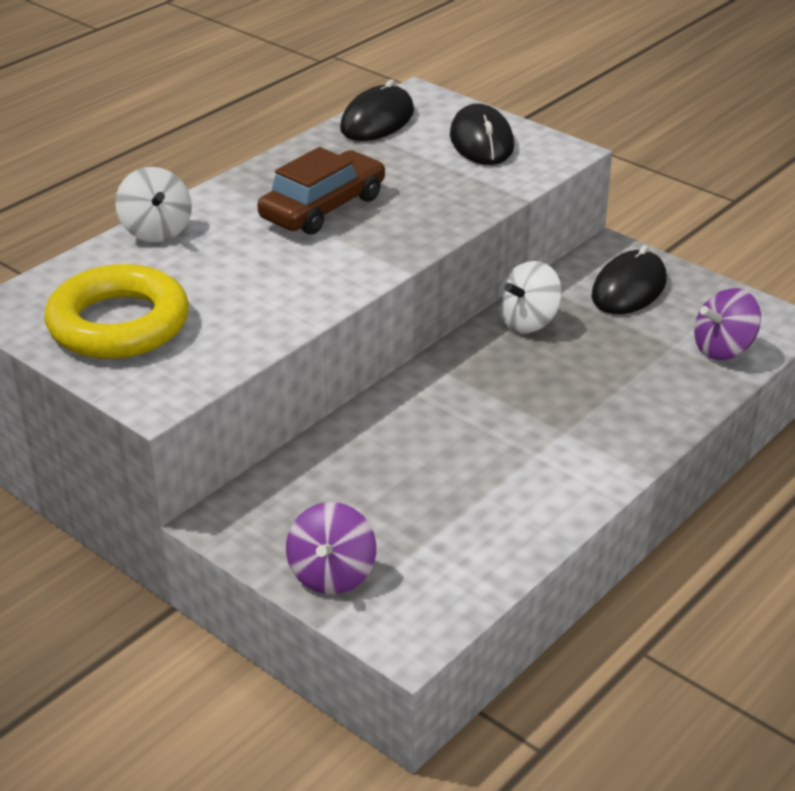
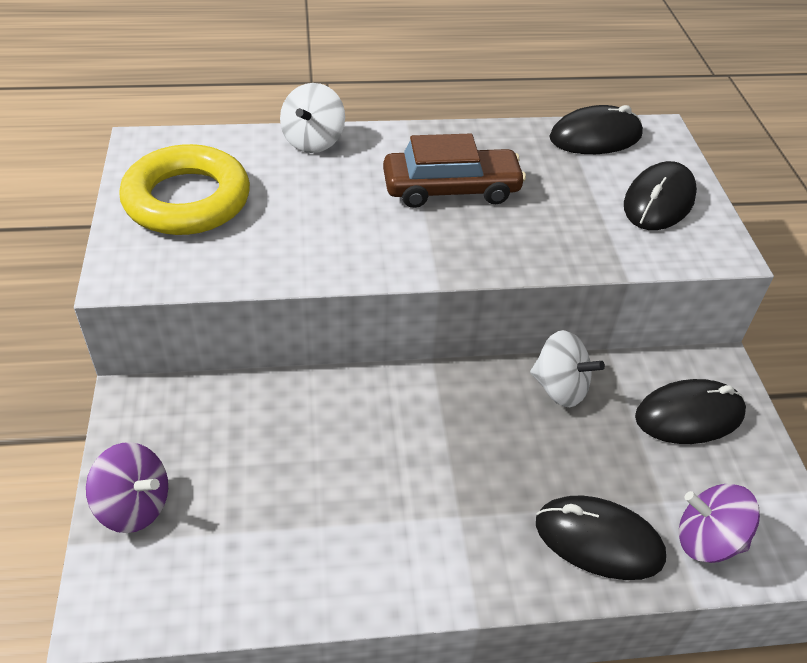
camera: 40 degrees right, 10 degrees up
(332, 574) = (134, 506): purple spinning top -> purple spinning top turned 120 degrees counterclockwise
(527, 321) = (560, 388): white spinning top -> white spinning top turned 150 degrees counterclockwise
(664, 389) = (598, 540): none -> black mouse

